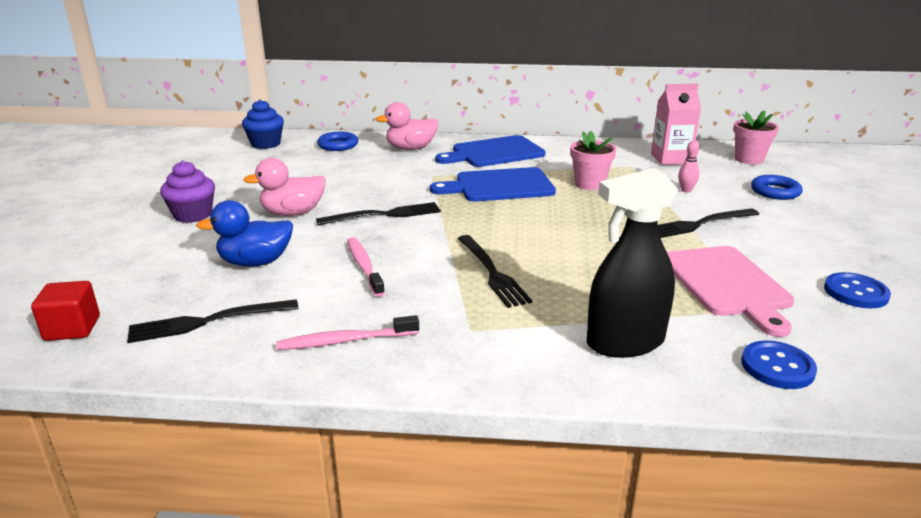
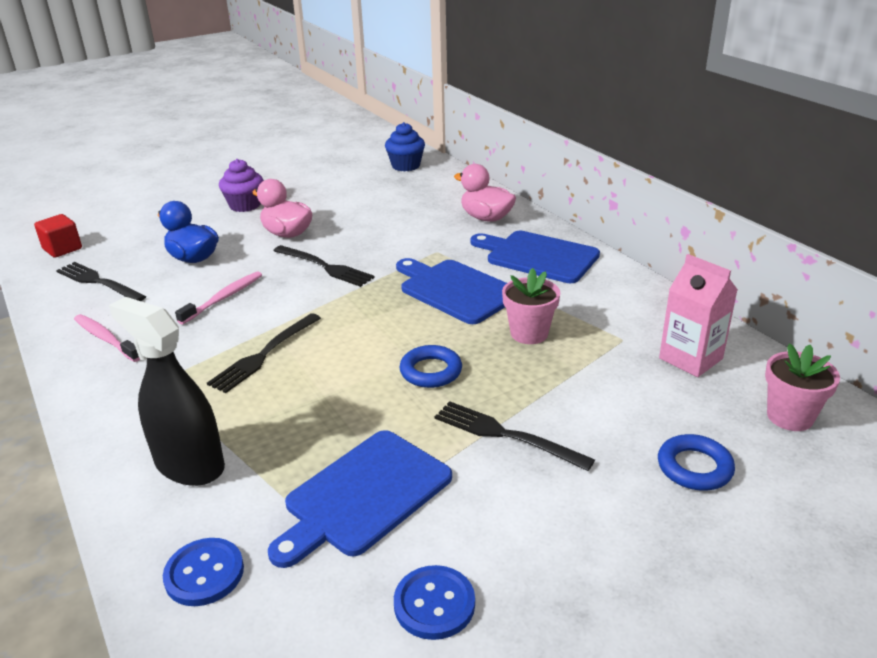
camera: 55 degrees right, 5 degrees up
(338, 145) = (445, 189): blue ring -> blue ring (431, 371)
(686, 190) = (599, 398): pink bowling pin -> none
(727, 284) = (364, 495): pink cutting board -> blue cutting board

